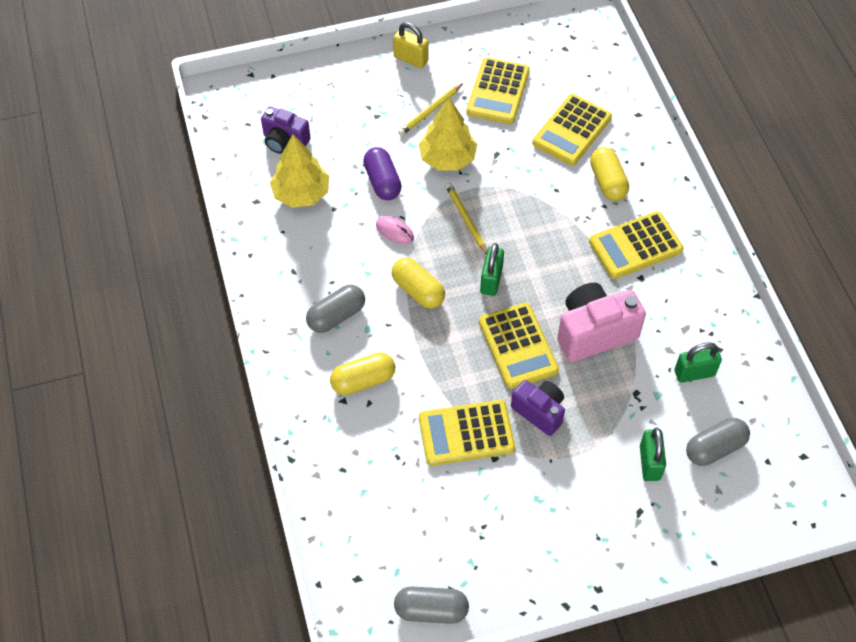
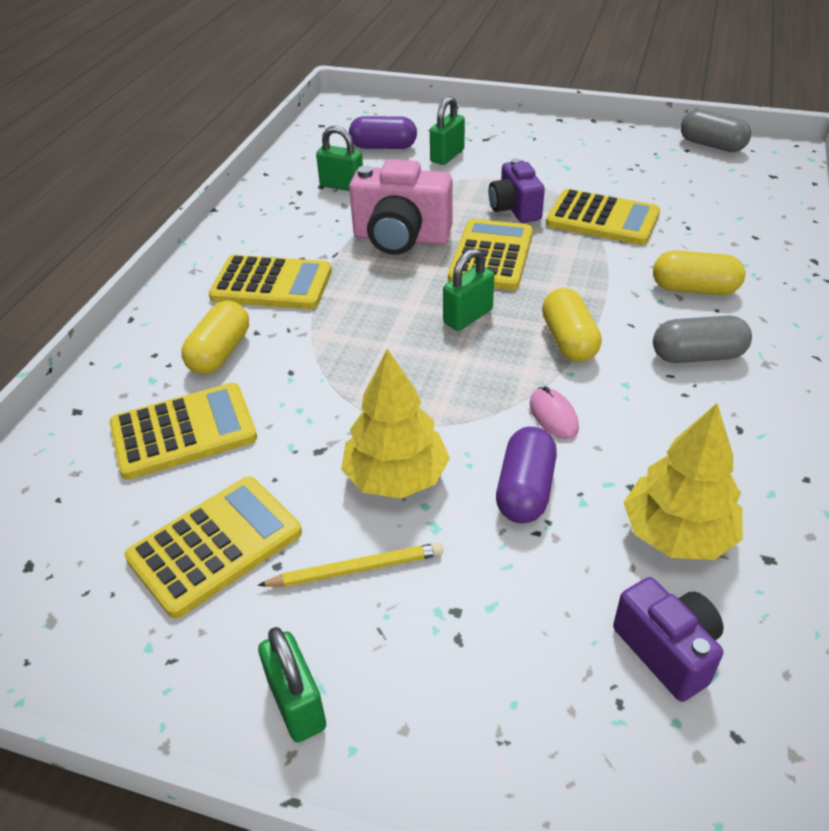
camera: 145 degrees left, 15 degrees down
(411, 59) = (297, 704): yellow padlock -> green padlock
(466, 219) = (441, 388): yellow pencil -> none
(715, 448) = (383, 147): grey capsule -> purple capsule

